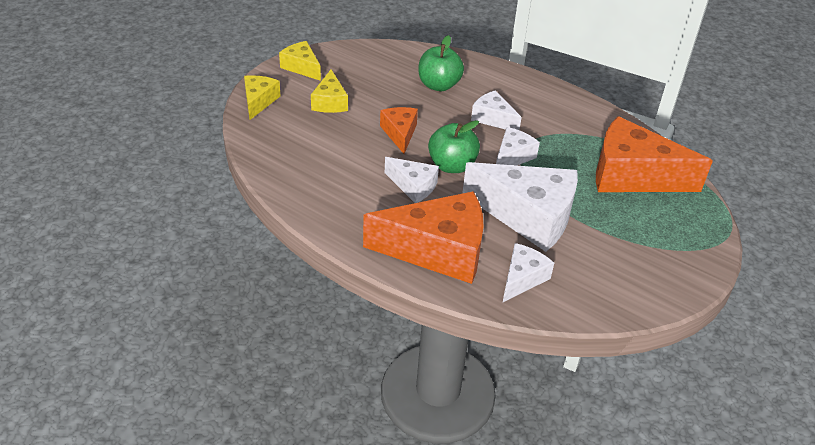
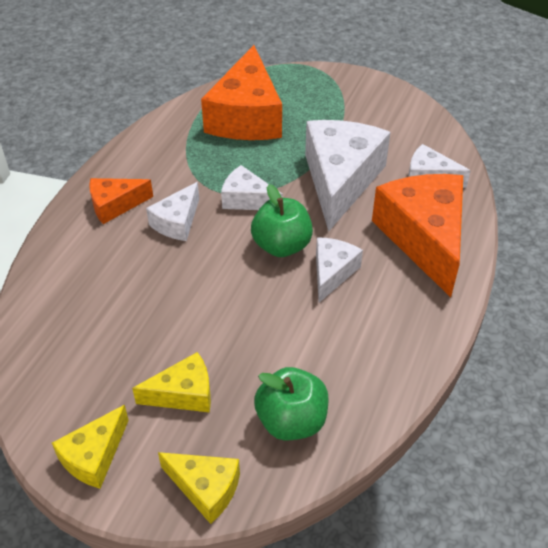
camera: 100 degrees left, 5 degrees up
(259, 101) = (205, 488): yellow cheese -> yellow cheese turned 150 degrees counterclockwise
(400, 133) = (235, 302): orange cheese -> orange cheese (115, 205)
(439, 85) = (113, 281): green apple -> green apple (291, 421)

